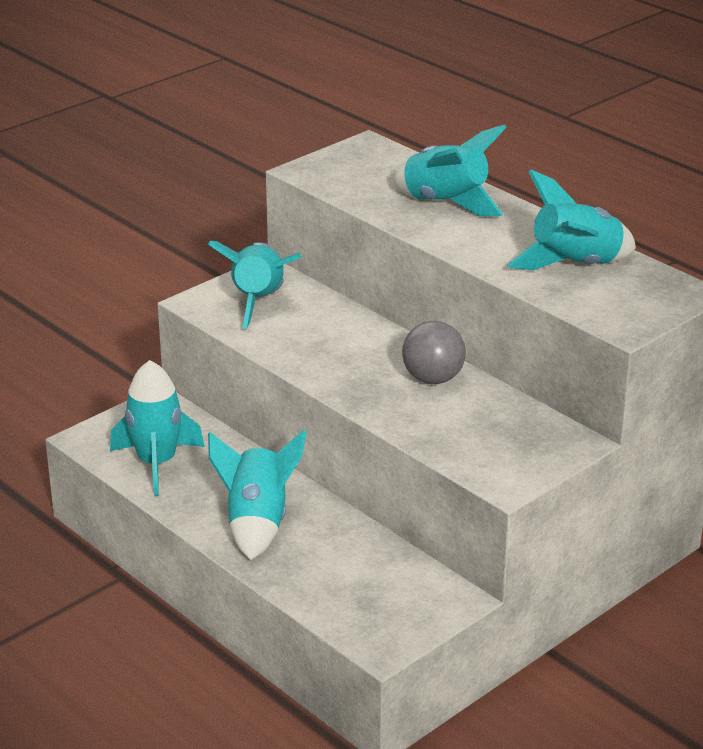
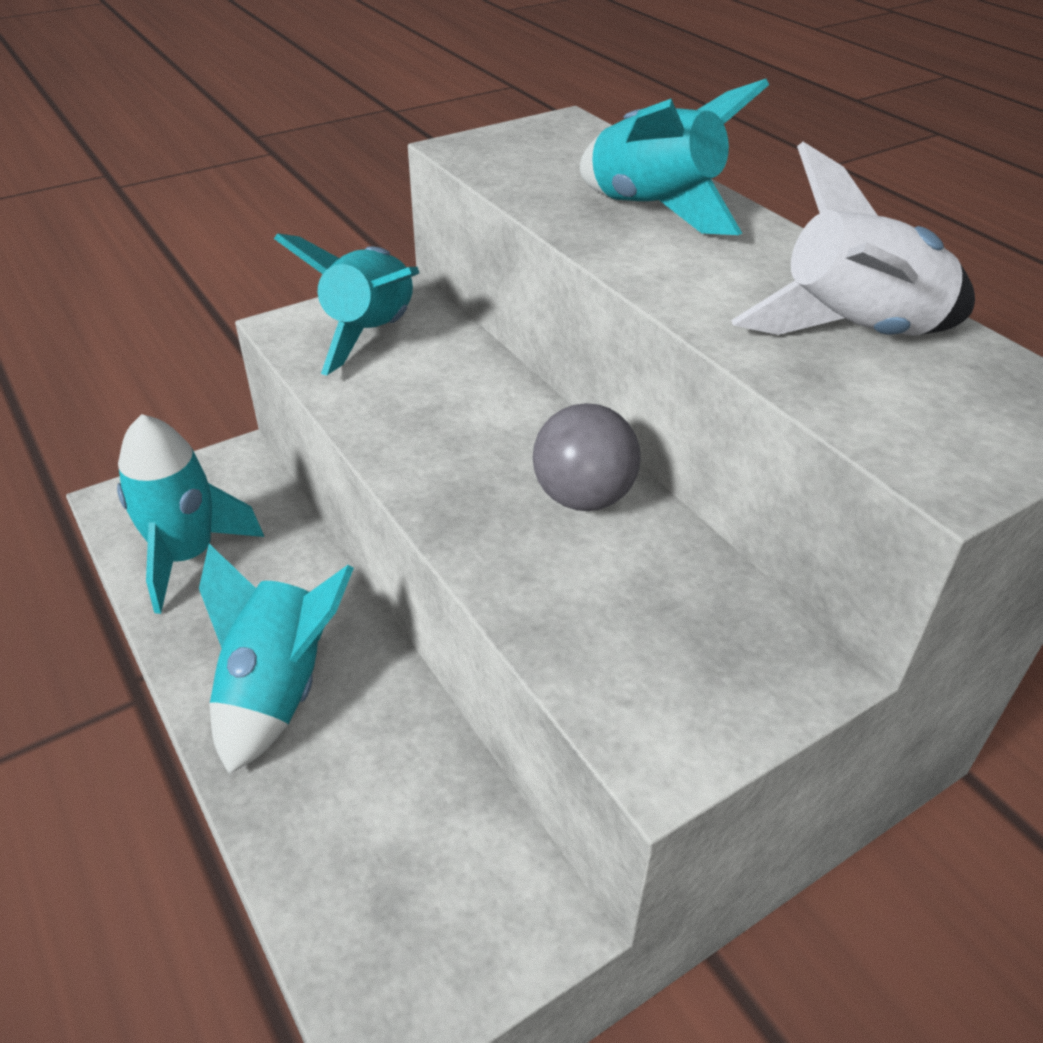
camera: 10 degrees right, 10 degrees up
(575, 265) = (856, 334): turquoise rocket -> white rocket

